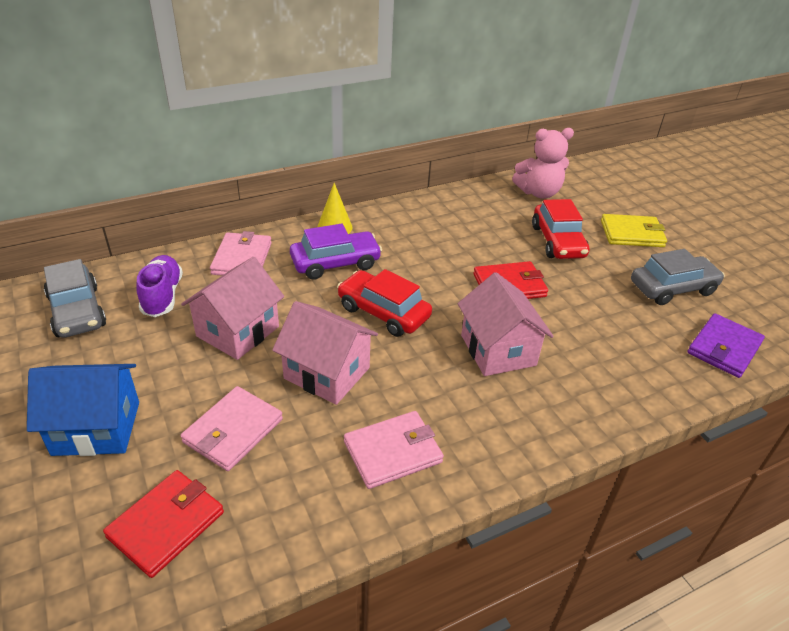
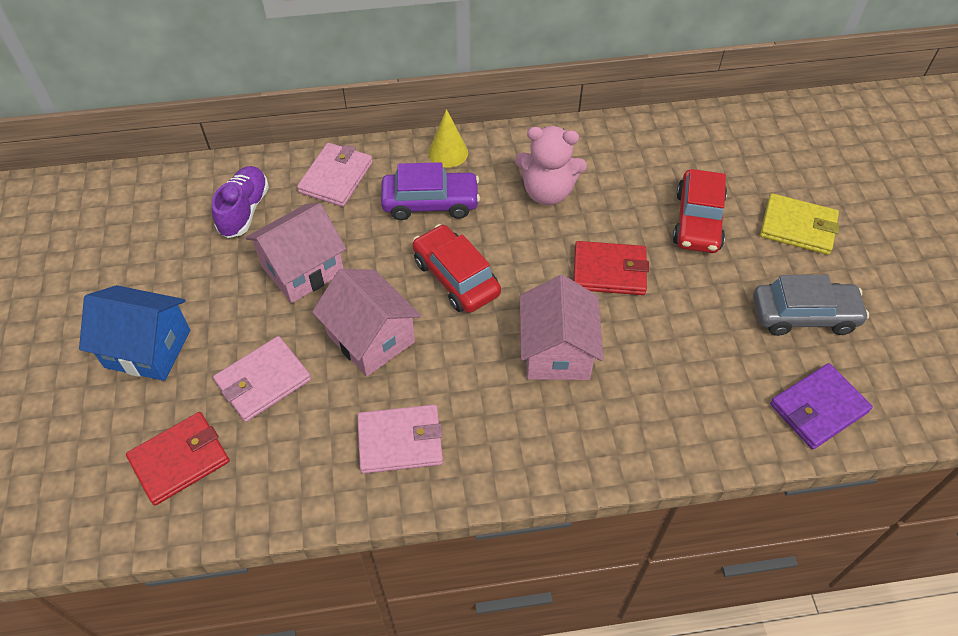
camera: 20 degrees right, 15 degrees up
(77, 311) = (162, 213): grey car -> none
(538, 193) = (711, 143): pink teddy bear -> pink teddy bear (547, 192)

